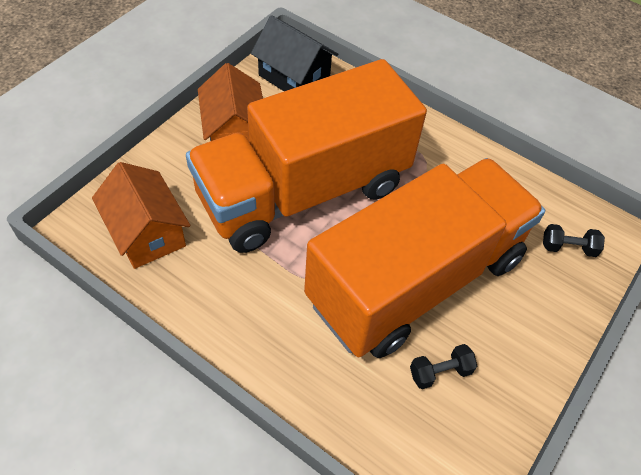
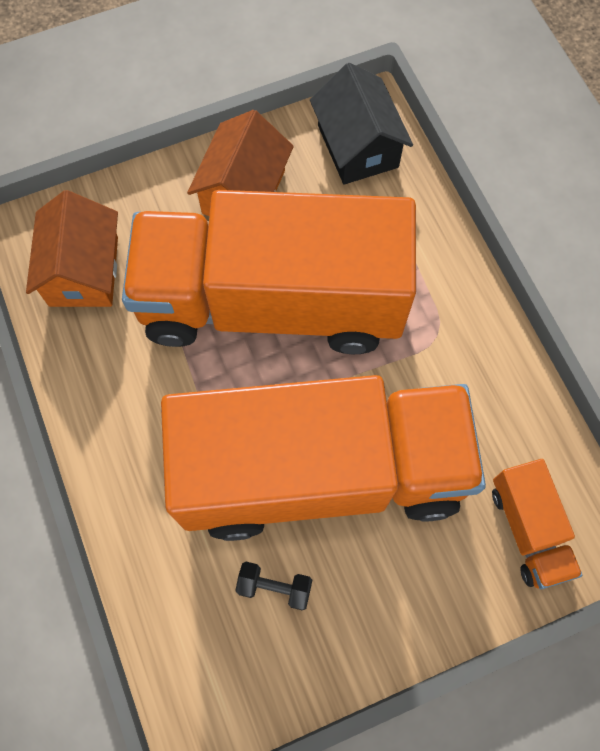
camera: 35 degrees right, 15 degrees up
(568, 248) = (528, 529): black dumbbell -> orange truck

